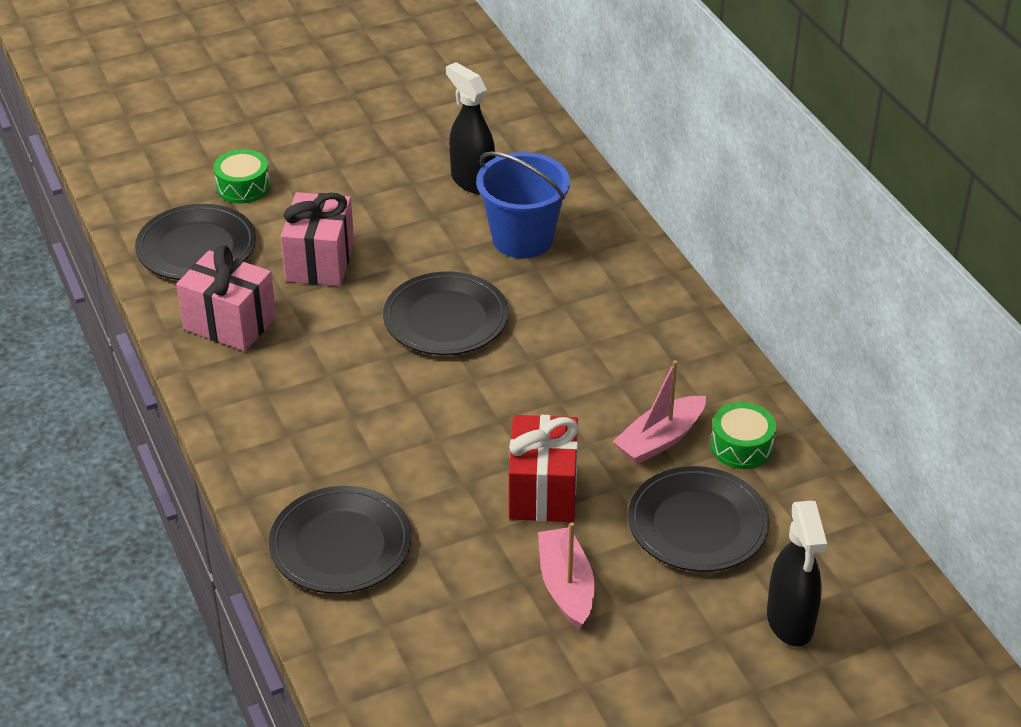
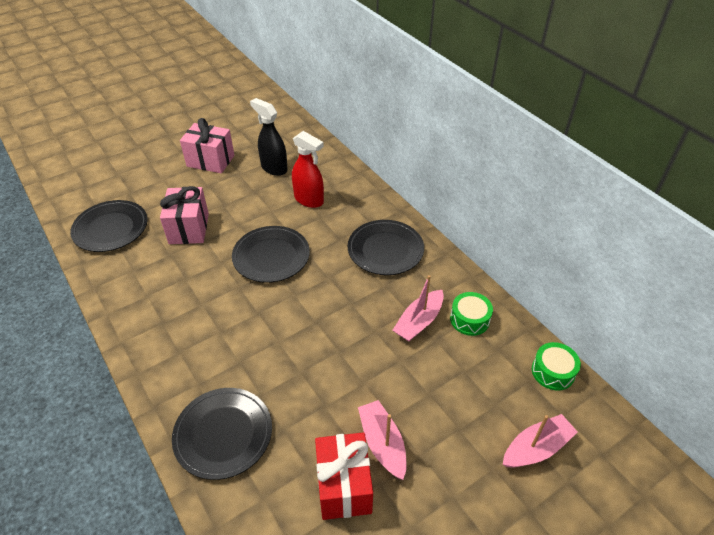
camera: 10 degrees left, 5 degrees up
(230, 323) = (135, 277): pink gift -> pink gift (210, 161)
(243, 187) = (137, 186): green drum -> green drum (553, 372)
(522, 239) = (309, 200): blue bucket -> red spray bottle
(543, 491) = (353, 370): red gift -> red gift (344, 486)
(697, 524) = (457, 380): black plate -> black plate (385, 250)
(790, 622) = (536, 448): black spray bottle -> pink boat

